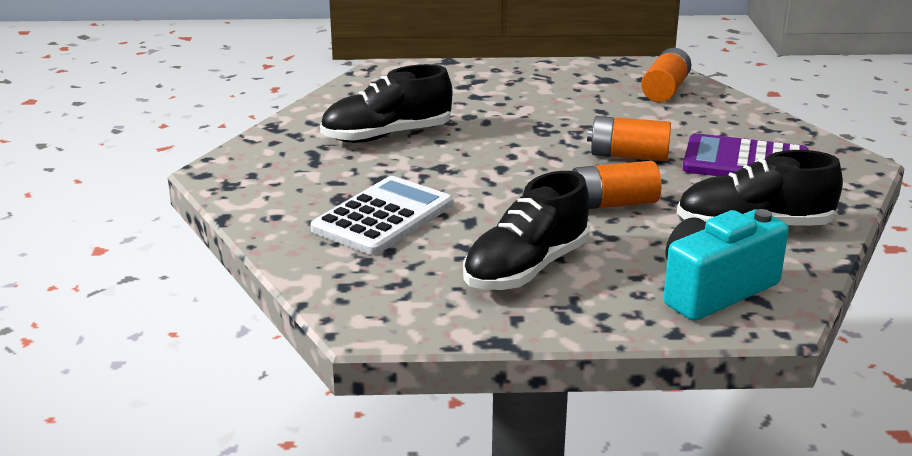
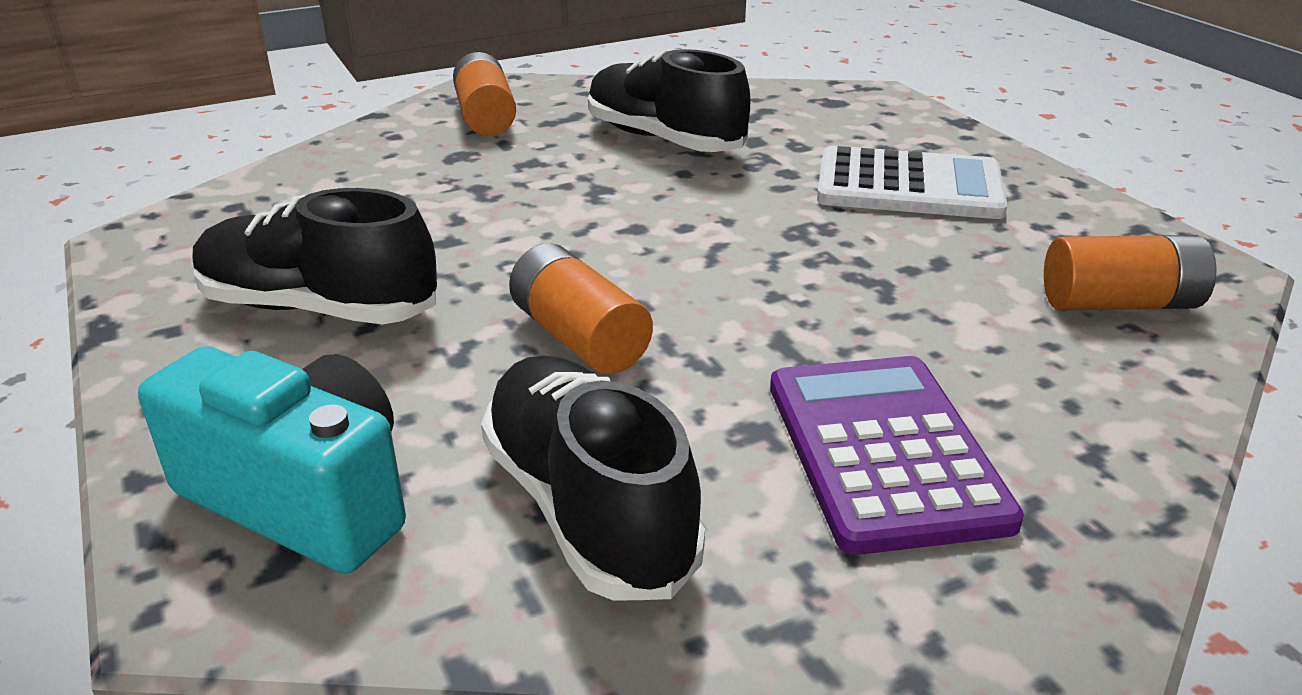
camera: 65 degrees right, 5 degrees up
(383, 217) = (424, 187): white calculator -> white calculator (909, 186)
(628, 156) = (780, 318): orange battery -> orange battery (485, 117)

